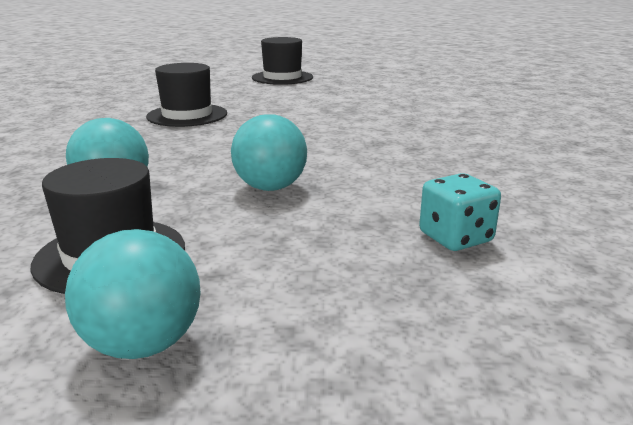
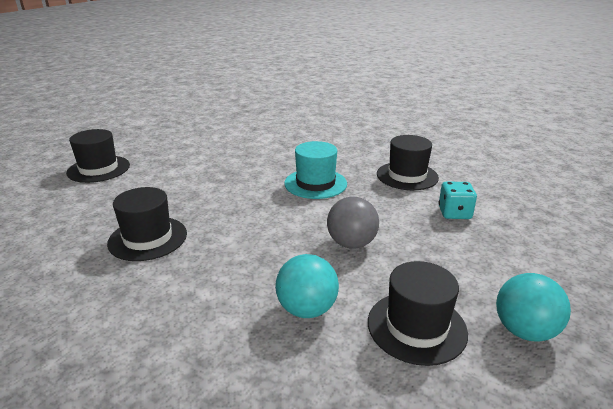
camera: 60 degrees left, 5 degrees up
(270, 187) = (351, 243): turquoise ball -> grey ball
(392, 144) = (315, 183): none -> turquoise hat
(519, 186) = (407, 176): none -> black hat

